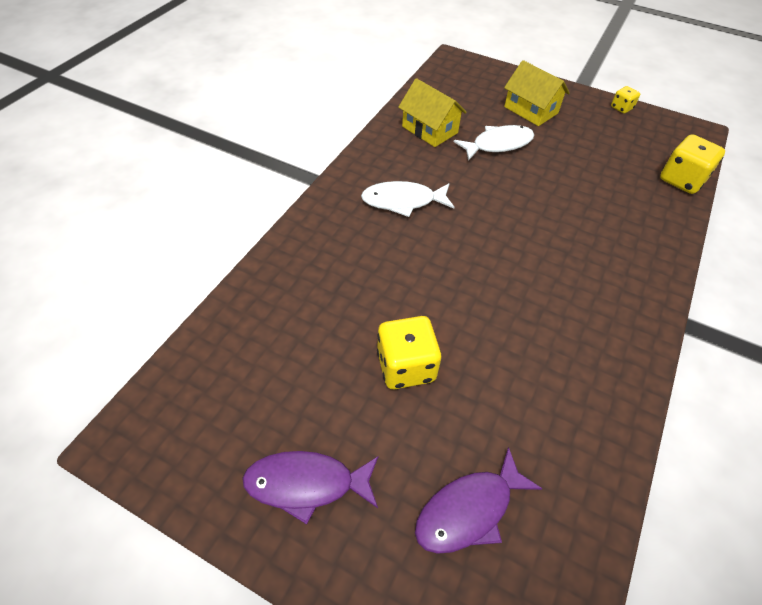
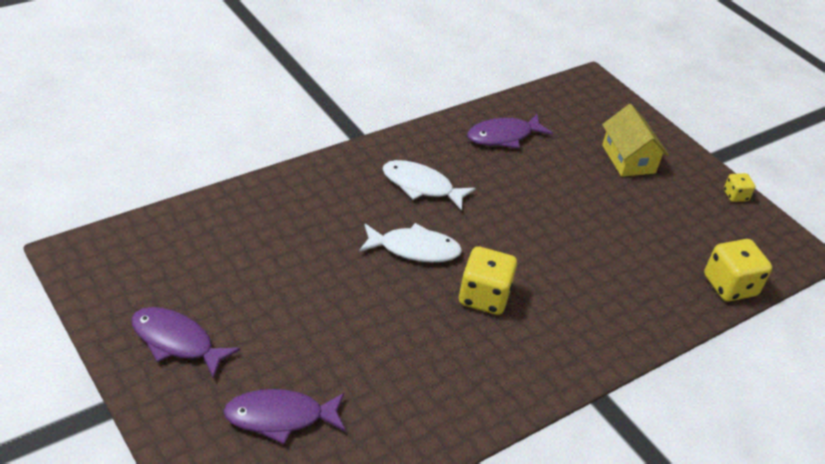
camera: 25 degrees right, 10 degrees down
(406, 366) = (314, 306): yellow dice -> yellow dice (484, 297)
(429, 130) = (503, 136): yellow house -> purple fish
(498, 144) = (561, 176): white fish -> white fish (414, 249)

